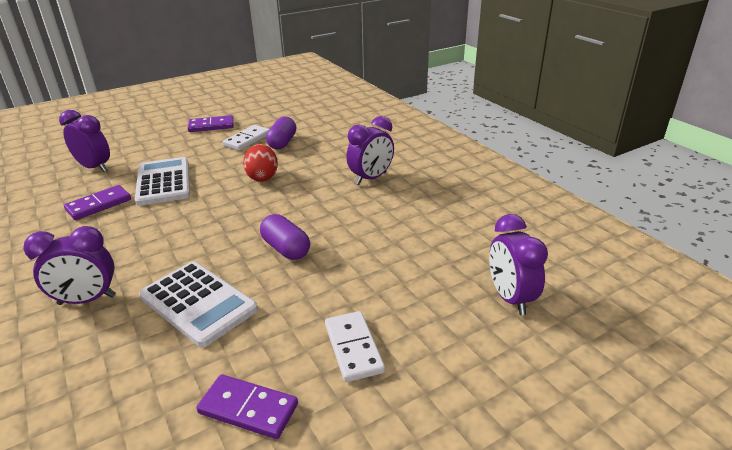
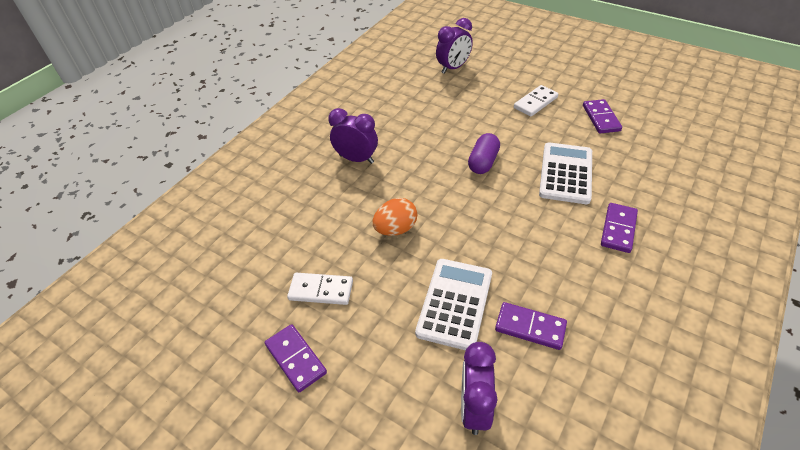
camera: 115 degrees left, 15 degrees up
(87, 300) = (618, 229): purple clock -> purple domino
(164, 182) = (455, 303): white calculator -> white calculator turned 150 degrees clockwise
(262, 177) = (396, 229): red egg -> orange egg
(282, 143) = (314, 253): purple capsule -> none

